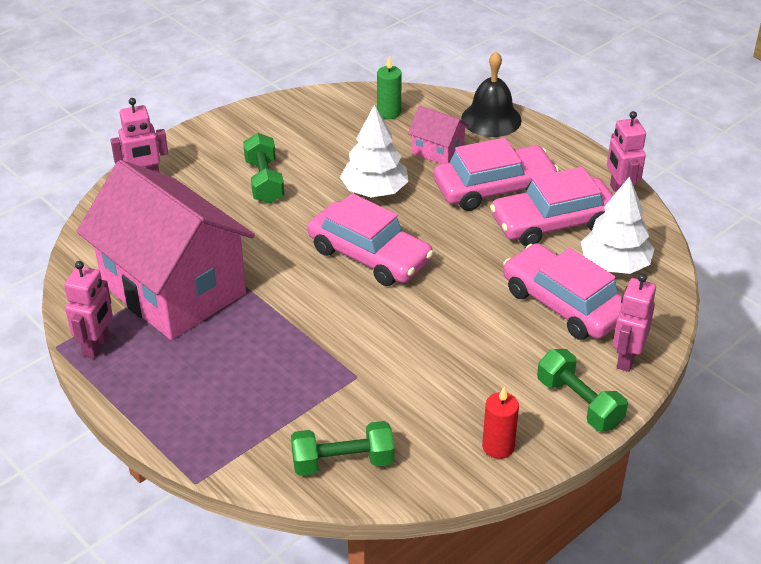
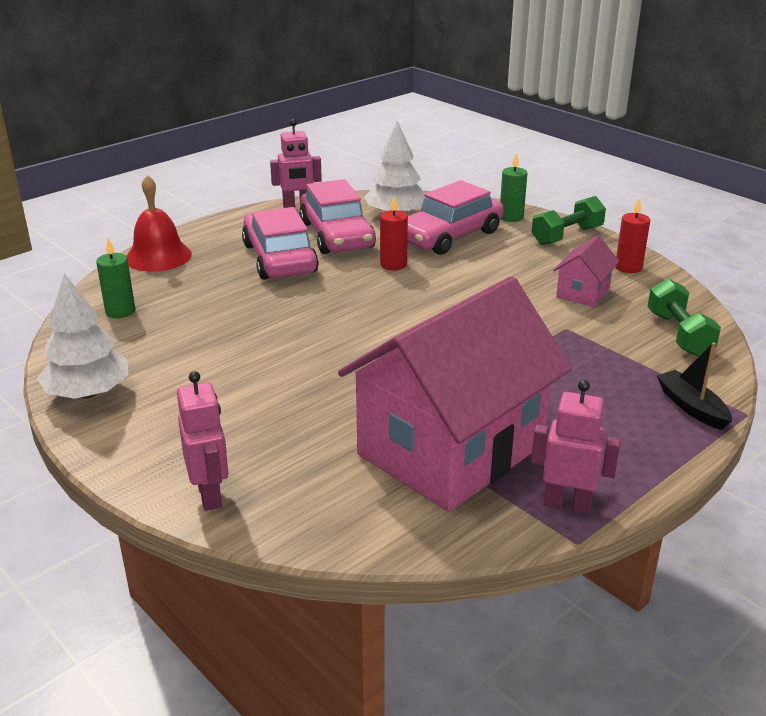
camera: 90 degrees left, 10 degrees down
(210, 444) = (691, 407): none -> black boat
(264, 181) = (238, 392): green dumbbell -> none
(369, 255) = (384, 322): pink car -> none
(374, 191) = (271, 320): white tree -> white tree (88, 393)
(437, 151) = (207, 285): pink house -> pink house (583, 292)
(488, 261) = (393, 264): none -> red candle
(491, 119) = (158, 256): black bell -> red bell
(626, 358) = (511, 217): pink robot -> green candle

